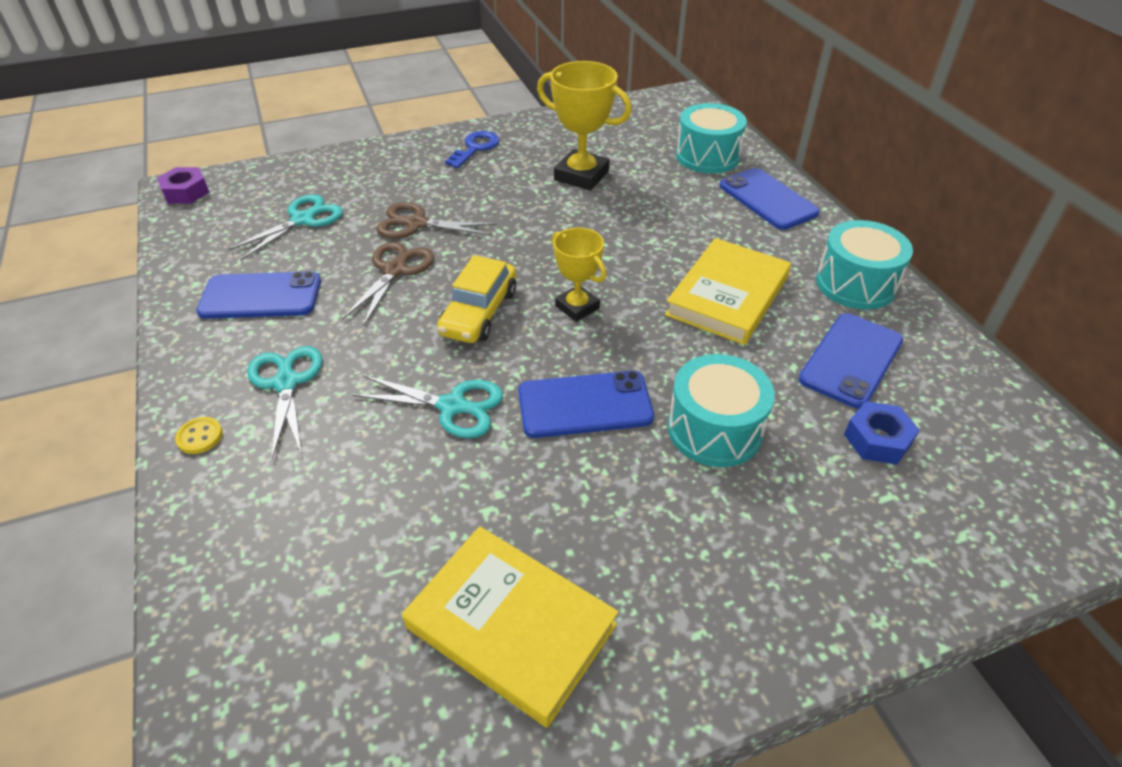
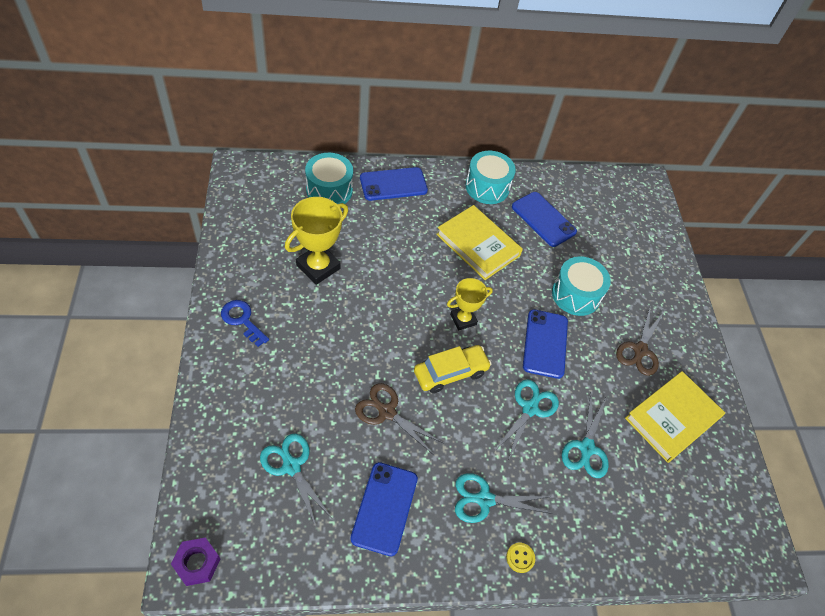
camera: 80 degrees left, 10 degrees up
(402, 491) = (586, 448): none -> turquoise scissors
(416, 224) = (334, 386): brown scissors -> brown scissors (640, 350)
(479, 312) = (450, 373): yellow car -> yellow car turned 60 degrees counterclockwise
(877, 439) = (596, 237): blue nut -> none

